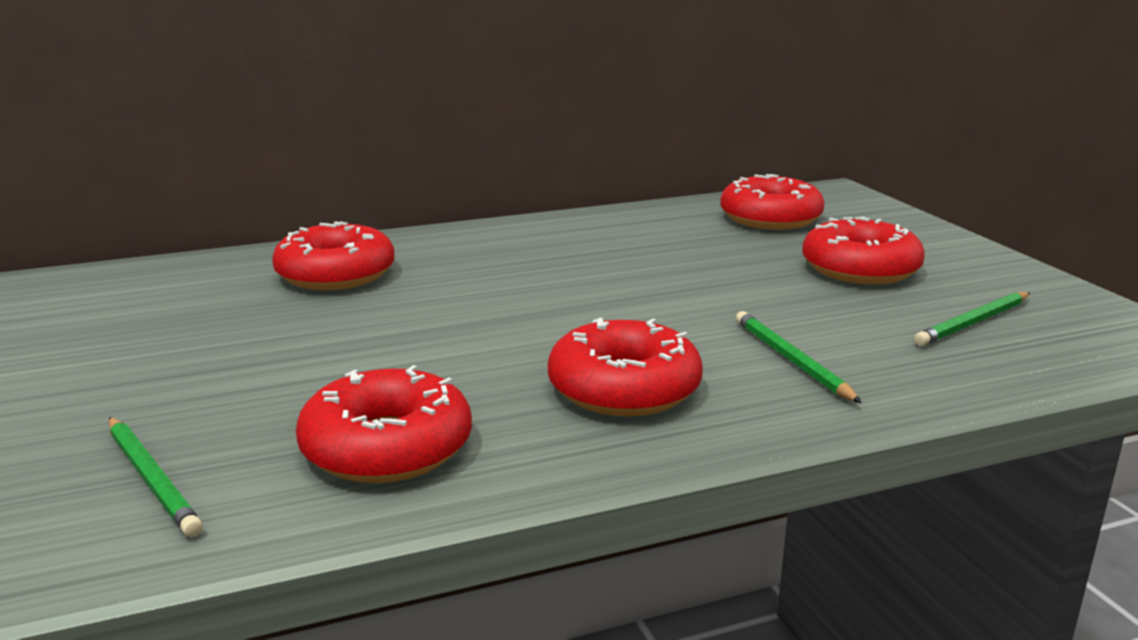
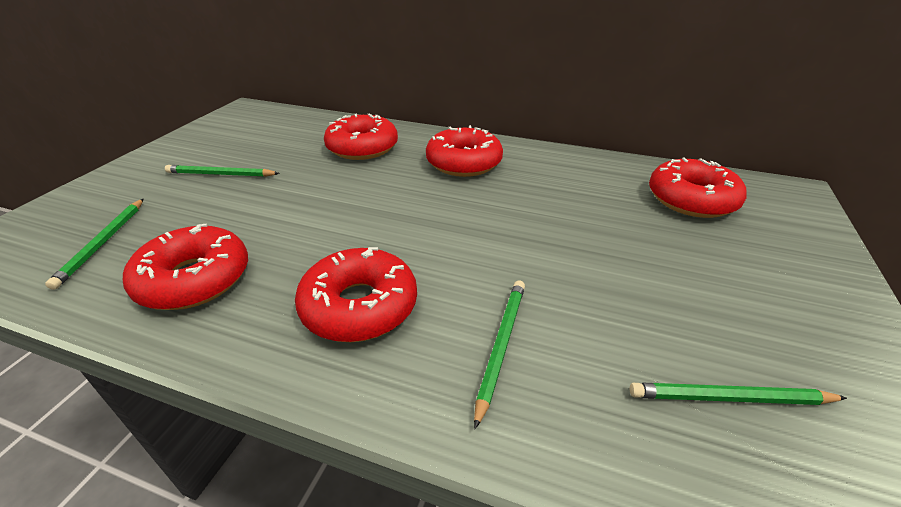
camera: 40 degrees right, 15 degrees up
(171, 360) = (221, 174): none -> green pencil
(860, 269) = (699, 281): red donut -> red donut (464, 162)

